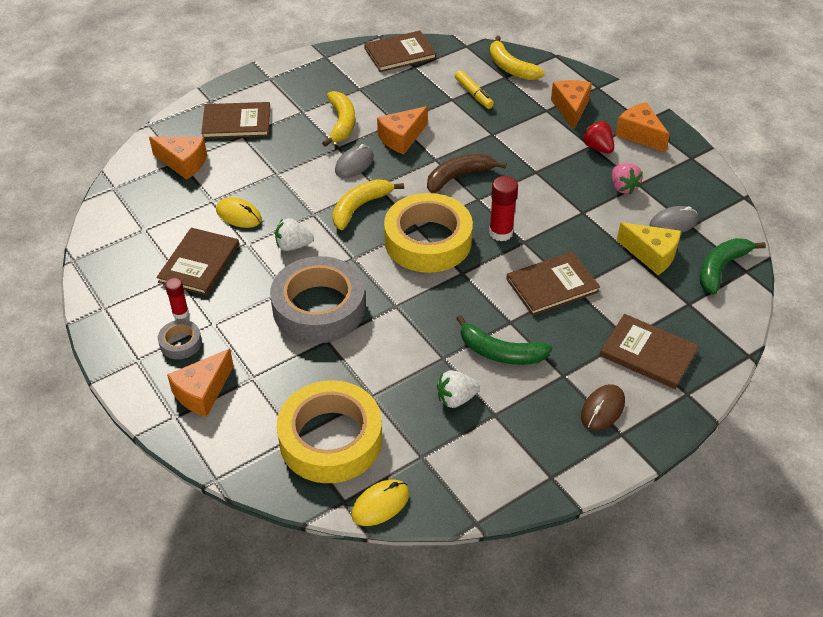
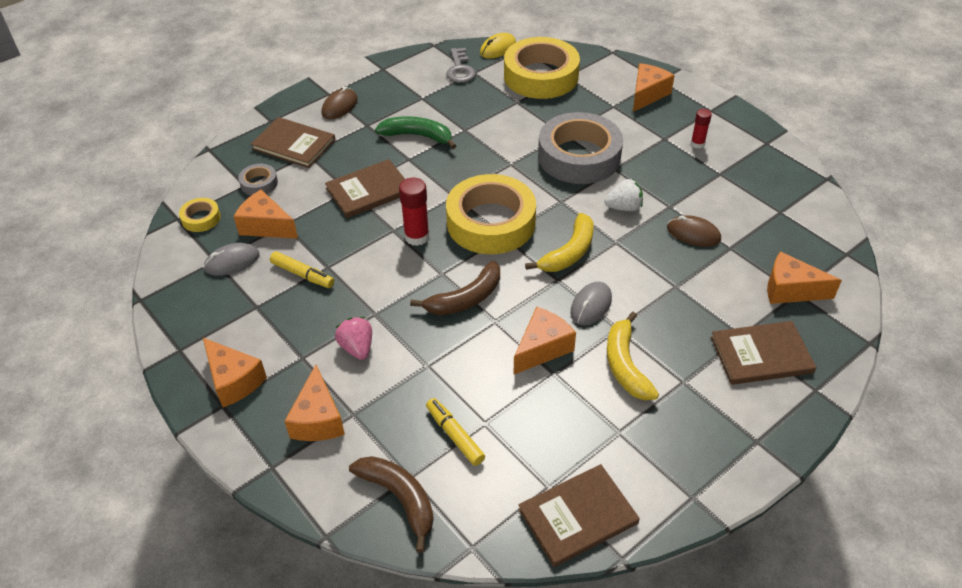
camera: 175 degrees right, 0 degrees up
(180, 343) = (683, 123): grey tape -> grey tape (259, 183)
(199, 263) = (705, 184): brown book -> none
(239, 215) = (693, 234): yellow mouse -> brown mouse
(441, 464) = (460, 69): none -> grey key
(456, 399) = (452, 104): white strawberry -> none
(511, 67) = (399, 498): yellow banana -> brown banana
(598, 148) = (293, 354): red strawberry -> none
(604, 207) = (302, 274): none -> yellow marker
(623, 187) = (275, 300): pink strawberry -> pink strawberry (357, 348)
(651, 255) = (266, 226): yellow cheese -> orange cheese
(721, 268) = (201, 218): green banana -> yellow tape

